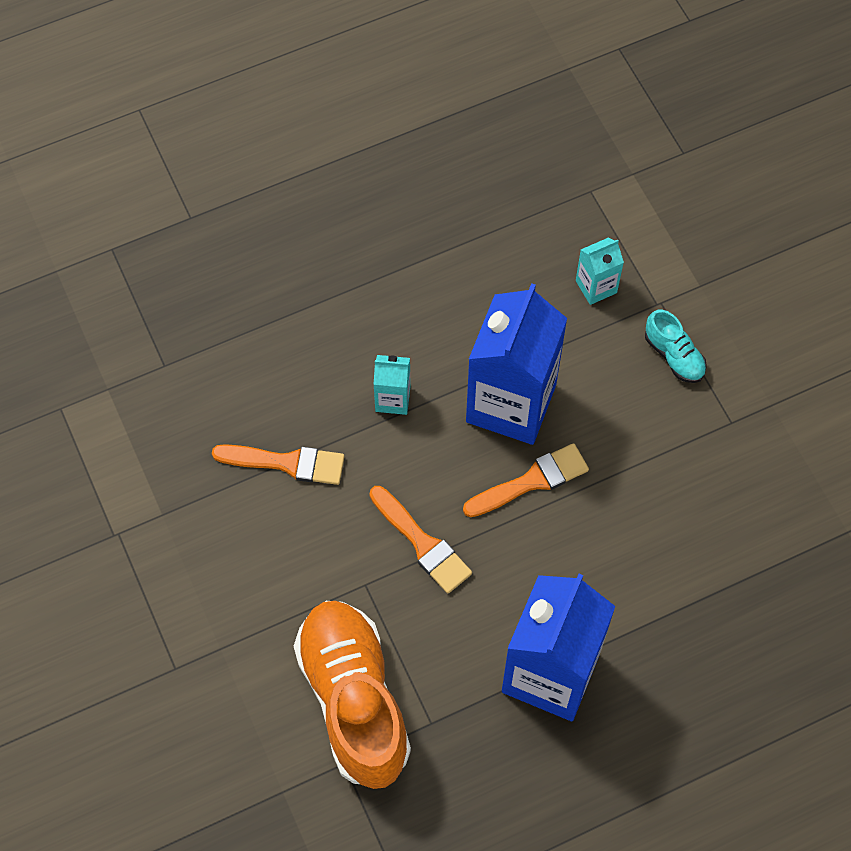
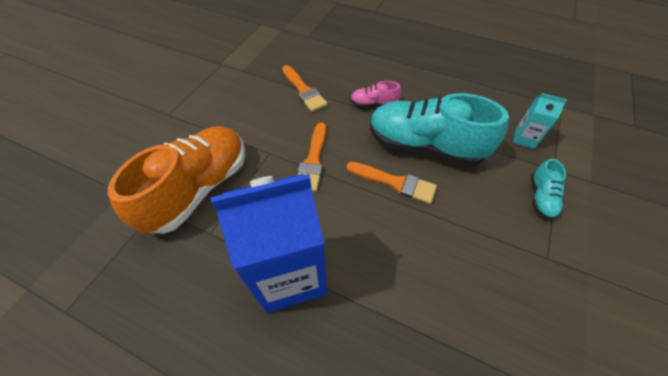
camera: 50 degrees right, 10 degrees down
(393, 399) = (373, 104): turquoise carton -> pink shoe
(511, 403) = (424, 146): blue carton -> turquoise shoe

